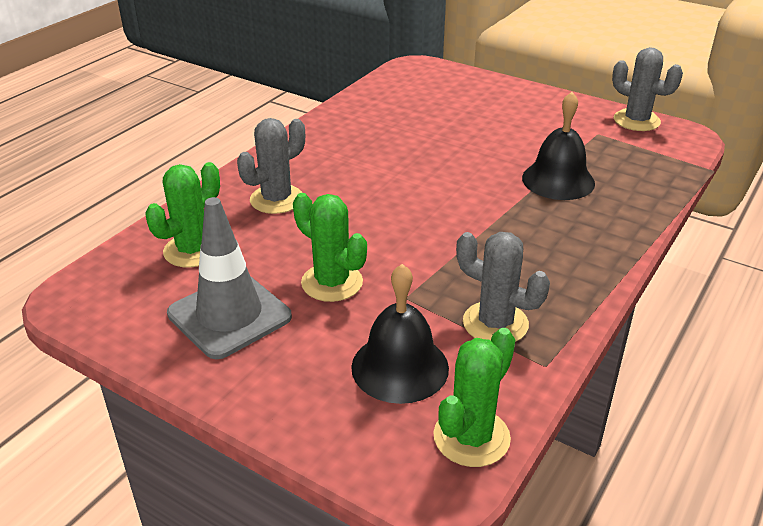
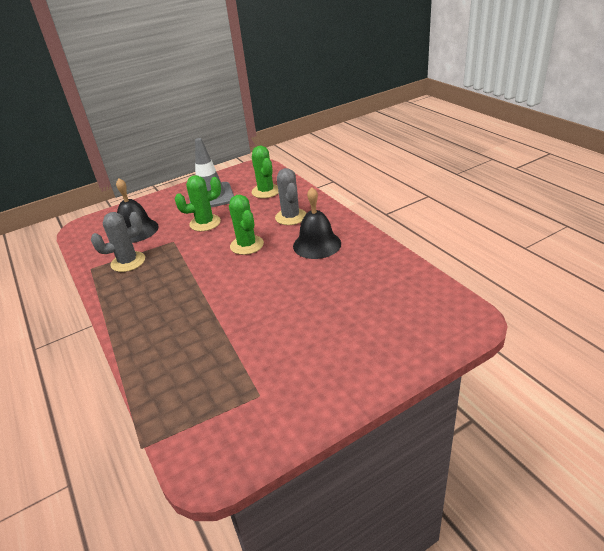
camera: 120 degrees right, 0 degrees up
(471, 437) = (86, 238): green cactus -> green cactus (247, 245)
(558, 180) = (214, 335): black bell -> black bell (317, 244)
(636, 121) = (260, 441): grey cactus -> none

